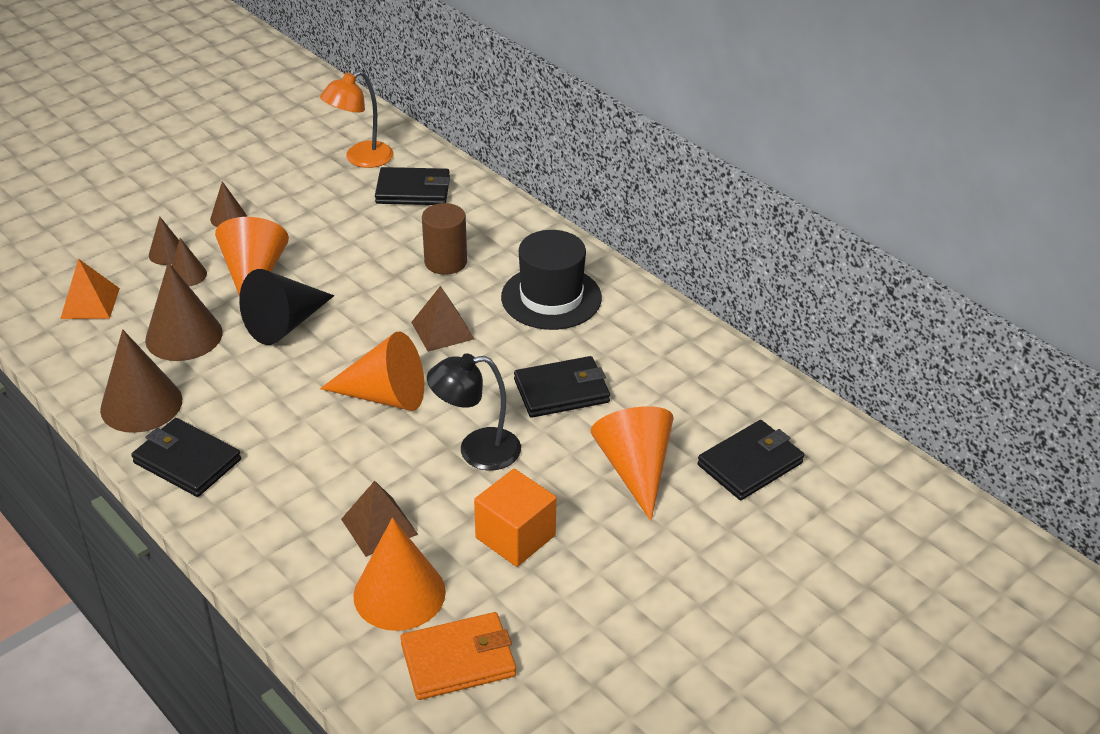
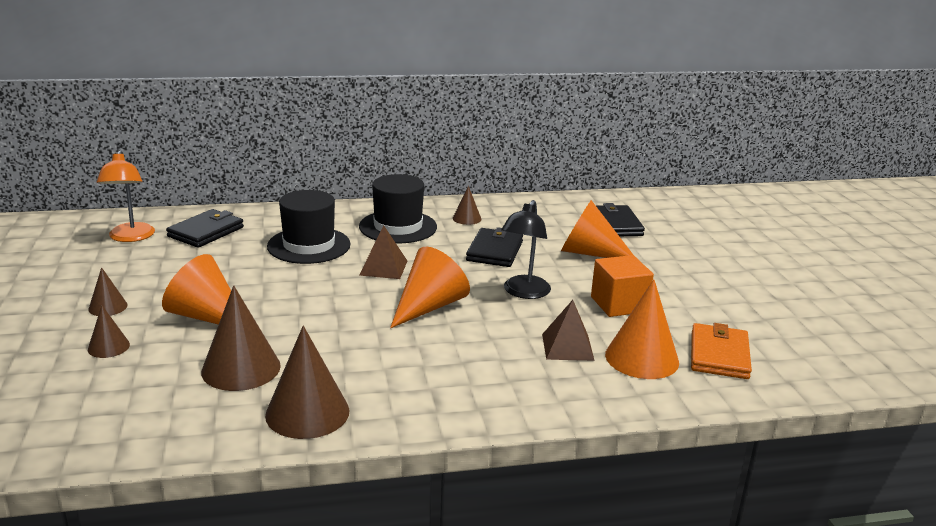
camera: 60 degrees left, 15 degrees down
(90, 303) = (117, 405): orange pyramid -> none
(187, 275) = (157, 345): brown cone -> brown cone (467, 218)
(187, 461) = (410, 408): black wallet -> none
(285, 324) = (291, 320): black cone -> none
(445, 262) = (309, 245): brown cylinder -> black hat

